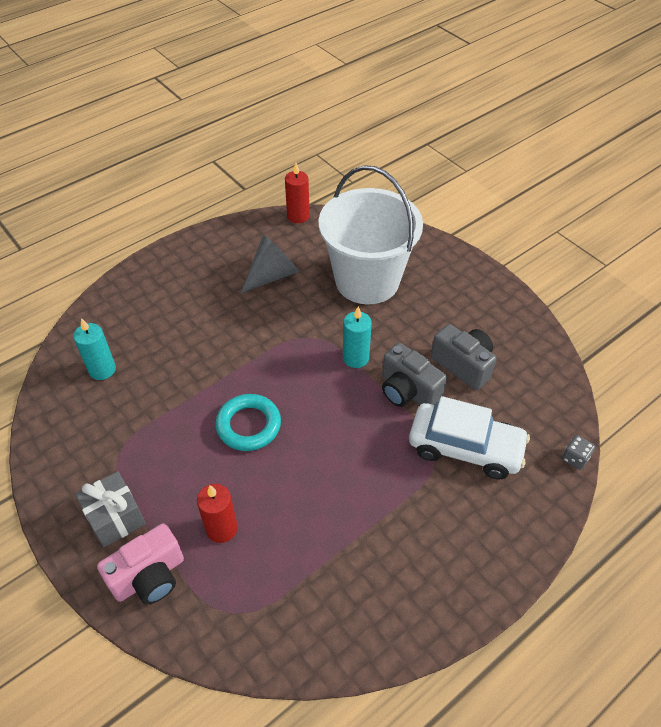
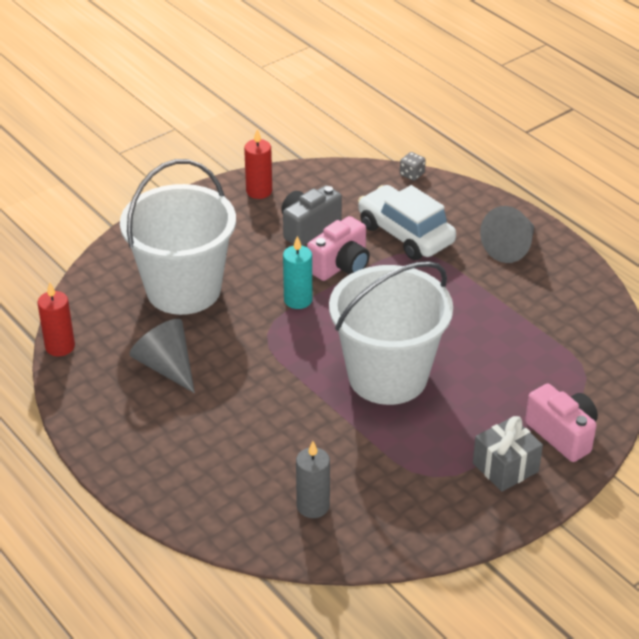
camera: 90 degrees left, 10 degrees down
(102, 370) = (313, 506): turquoise candle -> grey candle
(222, 529) = (507, 389): red candle -> red candle (259, 191)
(249, 425) = (387, 376): turquoise ring -> white bucket
(408, 391) = (340, 266): grey camera -> pink camera
(454, 553) = (511, 247): none -> grey cone
(465, 448) = (405, 234): white car -> white car turned 60 degrees counterclockwise

